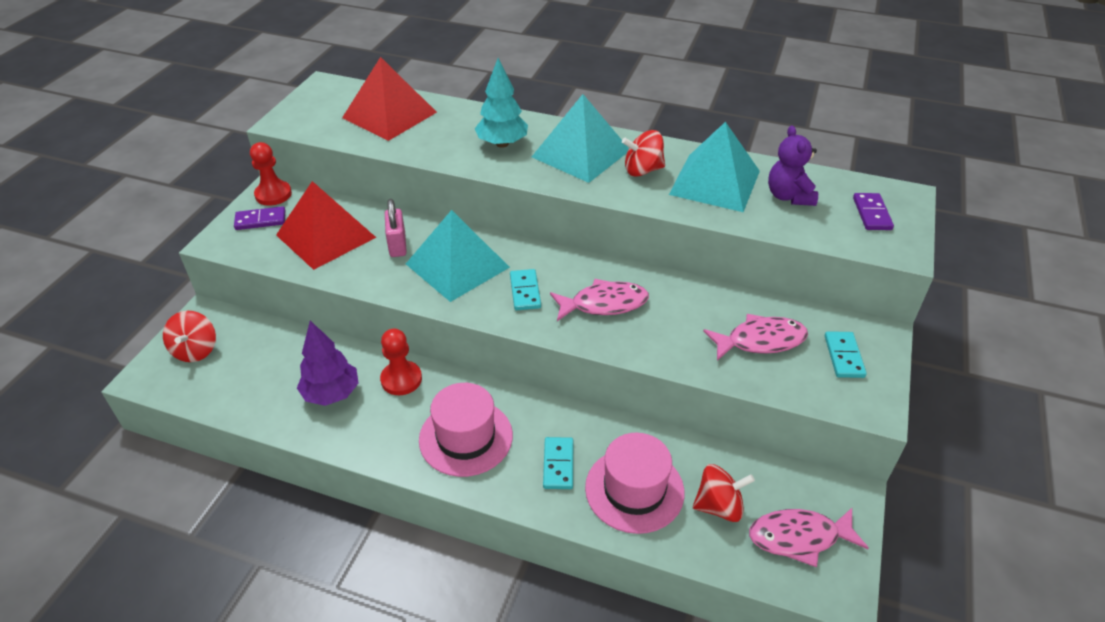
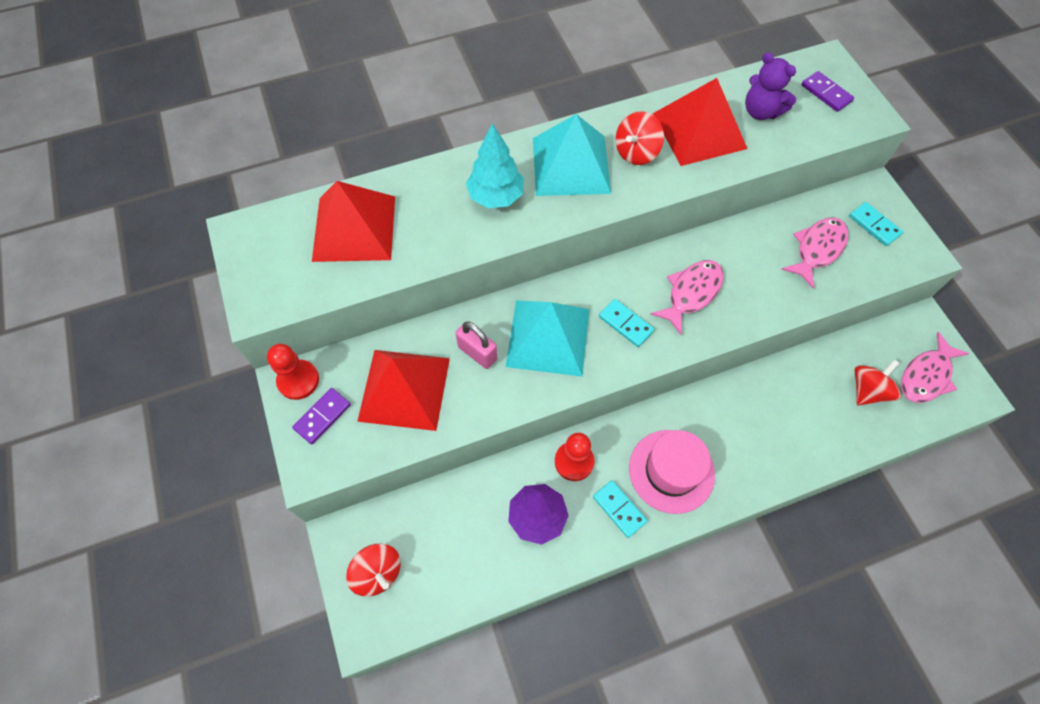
camera: 40 degrees left, 20 degrees up
(558, 464) = (750, 440): turquoise domino -> turquoise domino (619, 509)
(634, 490) = (812, 420): pink hat -> none
(715, 182) = (699, 131): turquoise pyramid -> red pyramid

